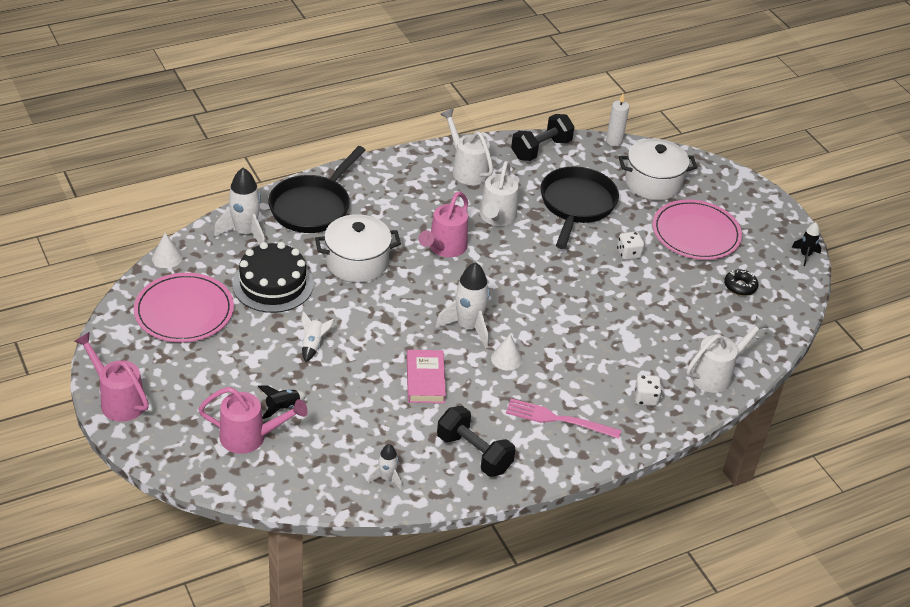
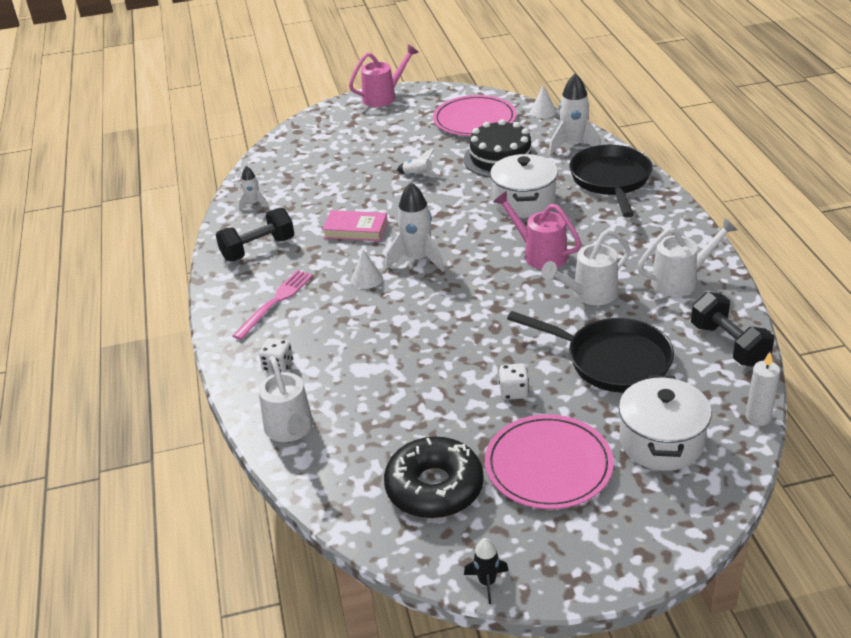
camera: 110 degrees right, 5 degrees down
(249, 437) = (325, 146): pink watering can -> none
(282, 407) = (350, 160): black rocket -> none
(313, 207) = (611, 180): black pan -> black pan turned 45 degrees clockwise
(496, 217) = (589, 294): white watering can -> white watering can turned 60 degrees counterclockwise
(740, 286) = (434, 487): black donut -> black donut, size x2.12

